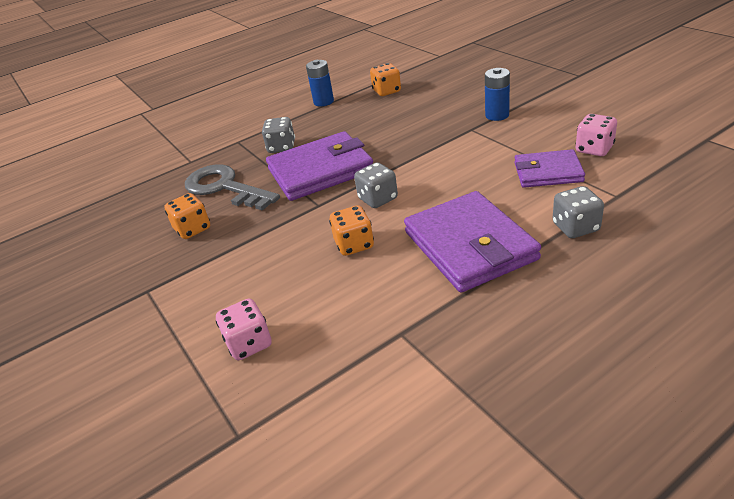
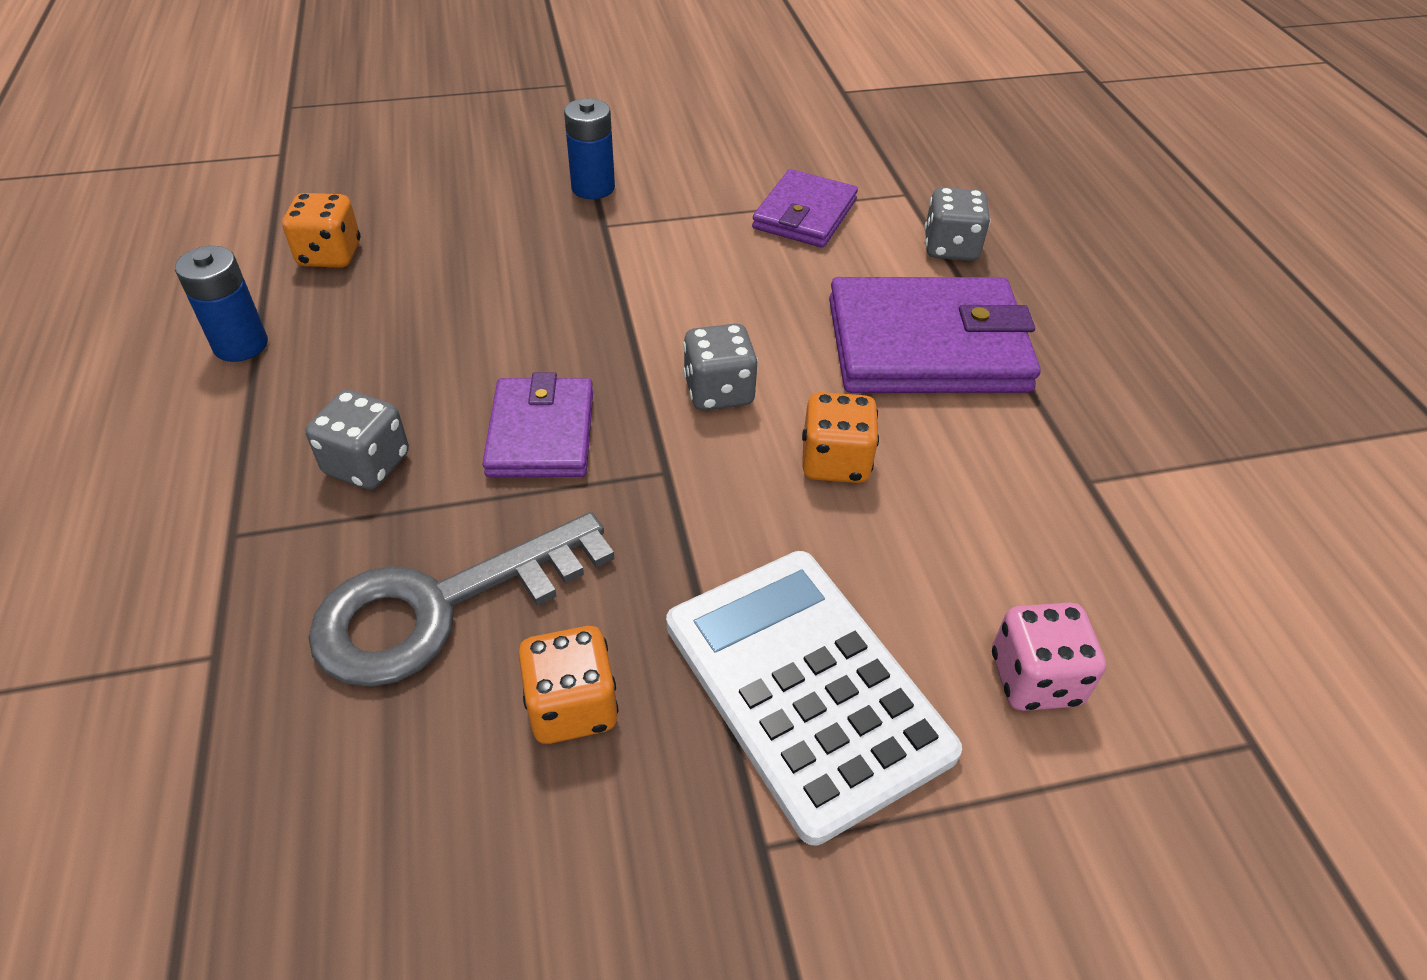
camera: 75 degrees left, 10 degrees up
(220, 278) = (805, 687): none -> white calculator
(320, 170) = (541, 433): purple wallet -> purple wallet, size x0.60
(594, 149) = (784, 160): pink dice -> none

